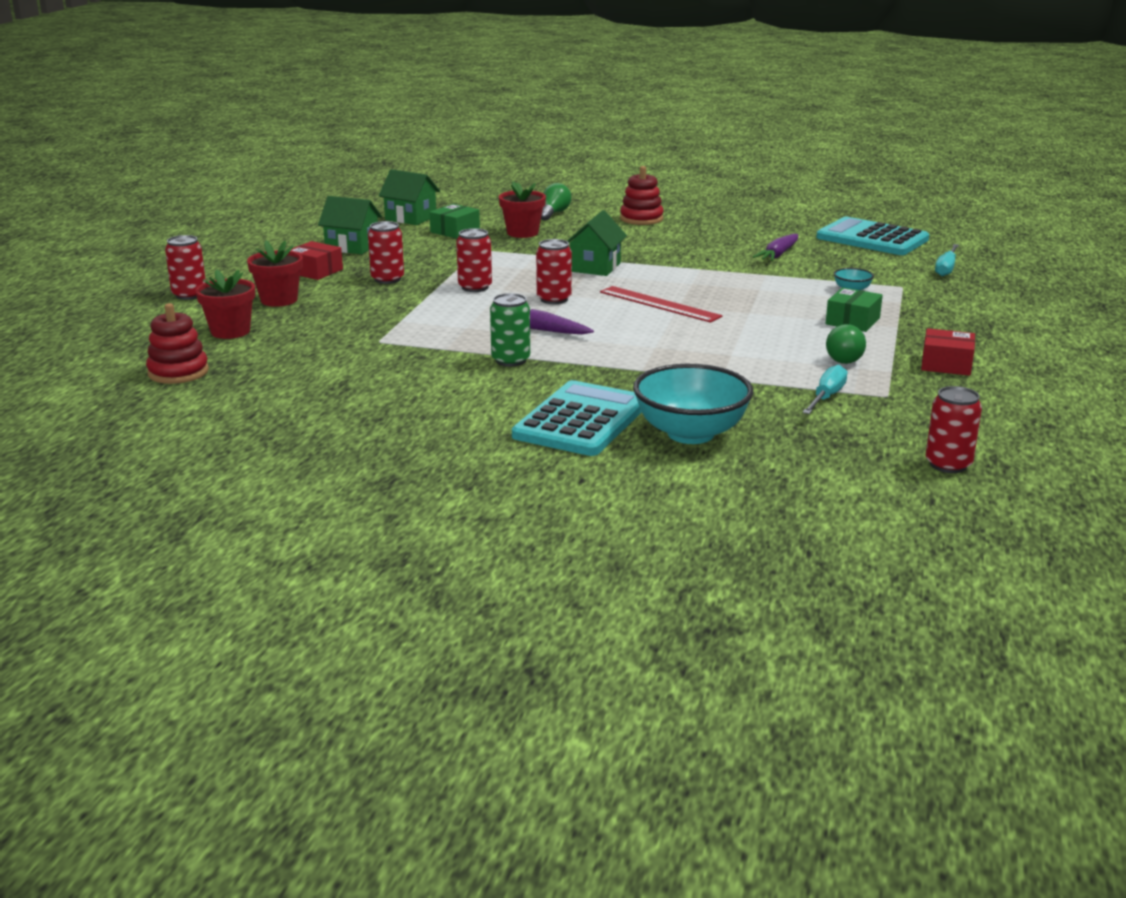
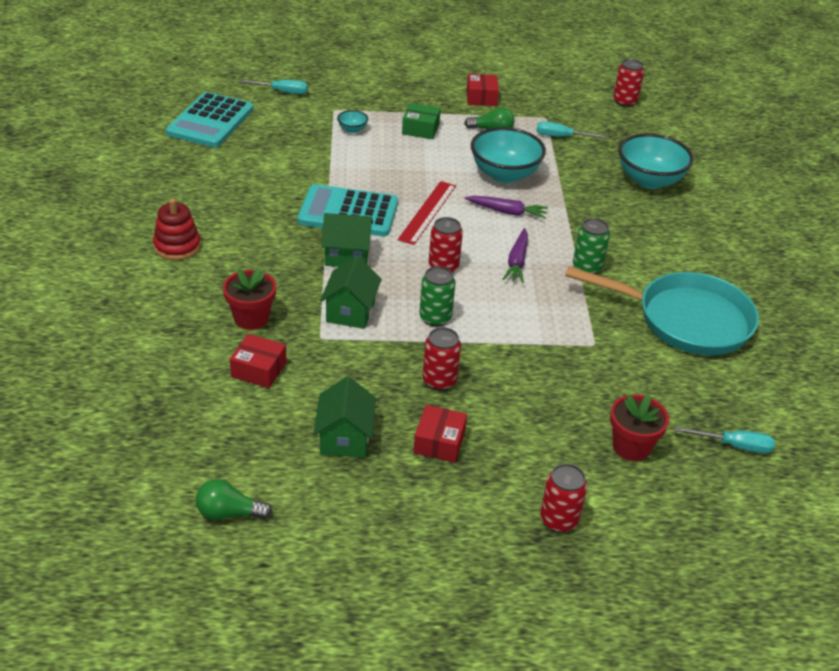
camera: 110 degrees left, 15 degrees up
(178, 372) = (734, 446): red stacking toy -> turquoise screwdriver
(279, 300) = (536, 441): red flower pot -> none
(377, 391) = (686, 320): none -> turquoise pan
(410, 218) = (215, 419): green house -> green house (350, 312)
(455, 231) = (259, 370): green box -> red box
(475, 287) = (435, 318): red can -> green can
(554, 213) = (170, 308): green light bulb -> green light bulb (229, 513)
(581, 420) = (663, 222): turquoise calculator -> turquoise calculator (348, 212)
(731, 349) = (504, 174): none -> turquoise bowl
(778, 254) = (272, 164): purple carrot -> purple carrot (507, 212)

